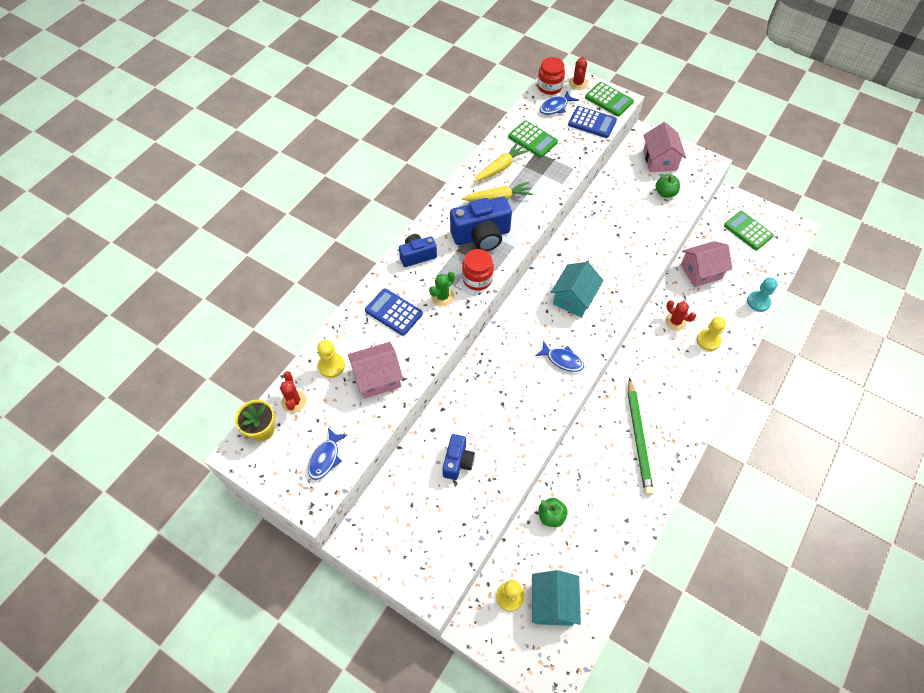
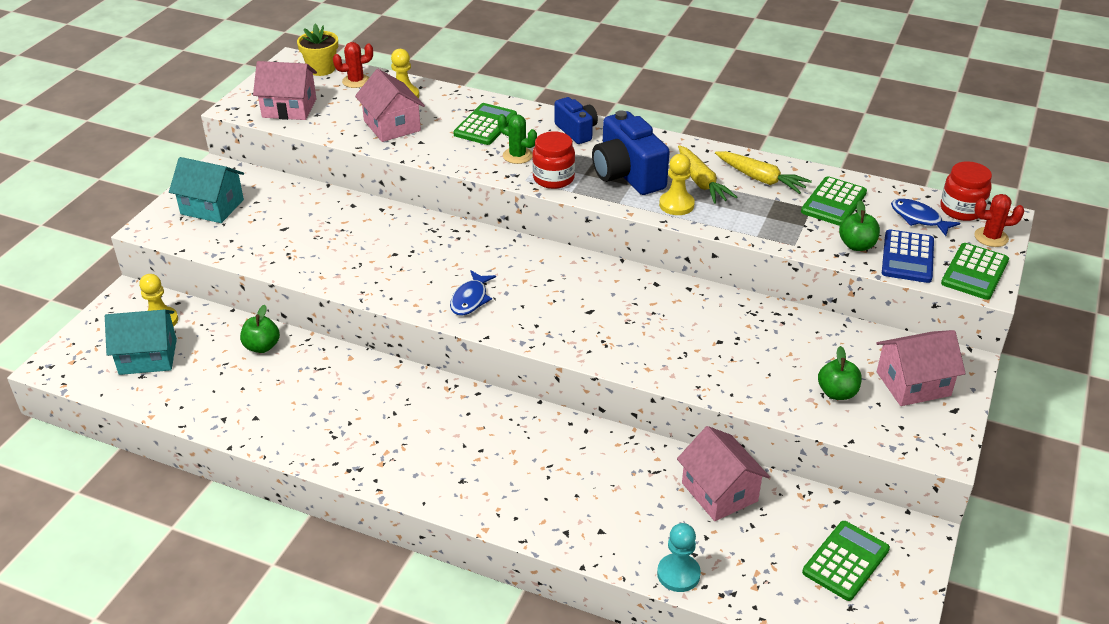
camera: 80 degrees right, 20 degrees down
(325, 458) = (289, 108): blue fish -> pink house
(393, 312) = (485, 125): blue calculator -> green calculator
(458, 462) = (310, 227): blue camera -> none
(574, 298) = (579, 303): turquoise house -> turquoise house (212, 207)
(578, 141) = (857, 245): none -> green apple
(638, 438) = (382, 424): green pencil -> none
(675, 322) = (602, 460): red cactus -> none
(708, 340) = (575, 503): yellow pawn -> yellow pawn (676, 205)

